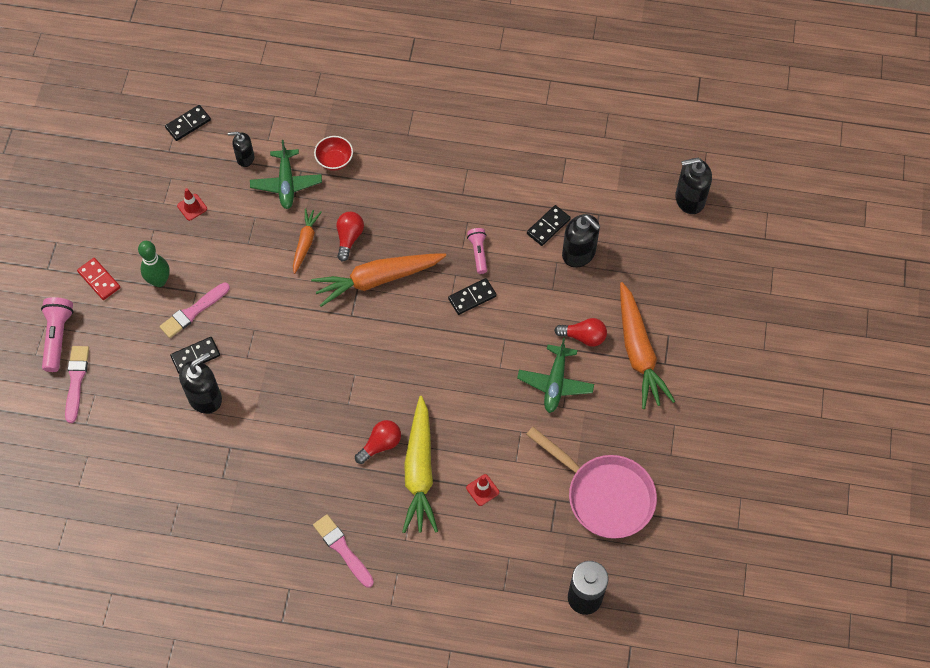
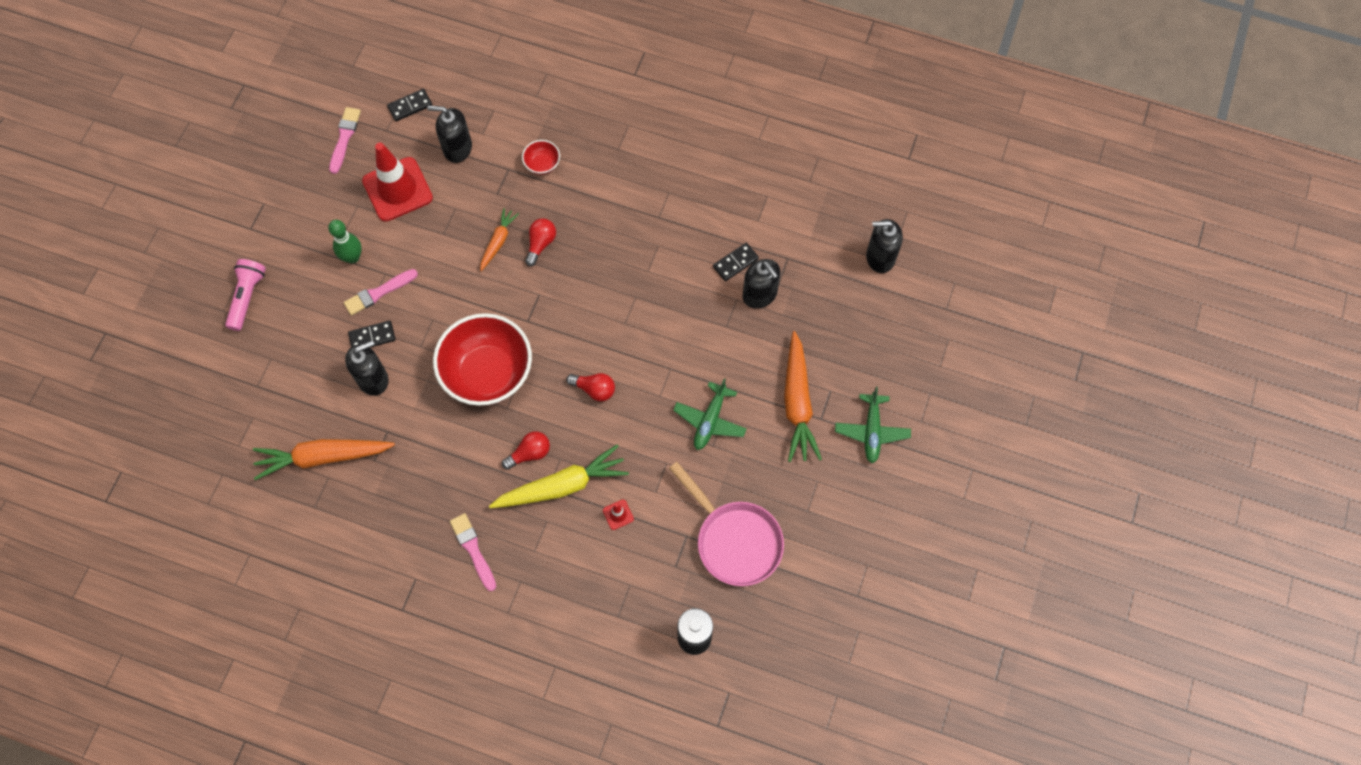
camera: 10 degrees right, 5 degrees up
(76, 380) = (256, 342): pink brush -> pink brush (344, 138)
(99, 280) = (296, 247): red domino -> none
(192, 207) = (397, 189): red traffic cone -> red traffic cone, size x2.50
(245, 158) = (457, 148): black soap dispenser -> black soap dispenser, size x1.62
(286, 183) = (491, 180): green plane -> green plane (871, 431)
(321, 373) = (488, 373): none -> red bowl
(377, 280) = (560, 290): orange carrot -> orange carrot (323, 457)
(420, 471) = (562, 486): yellow carrot -> yellow carrot turned 120 degrees counterclockwise
(472, 297) = (647, 322): black domino -> none
(478, 253) = (662, 278): pink flashlight -> none
(583, 337) = (747, 379): red light bulb -> red light bulb (594, 389)

